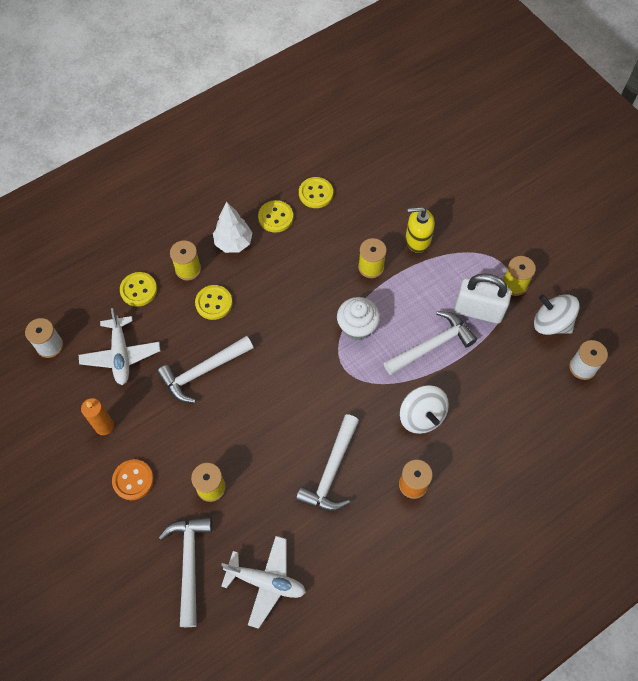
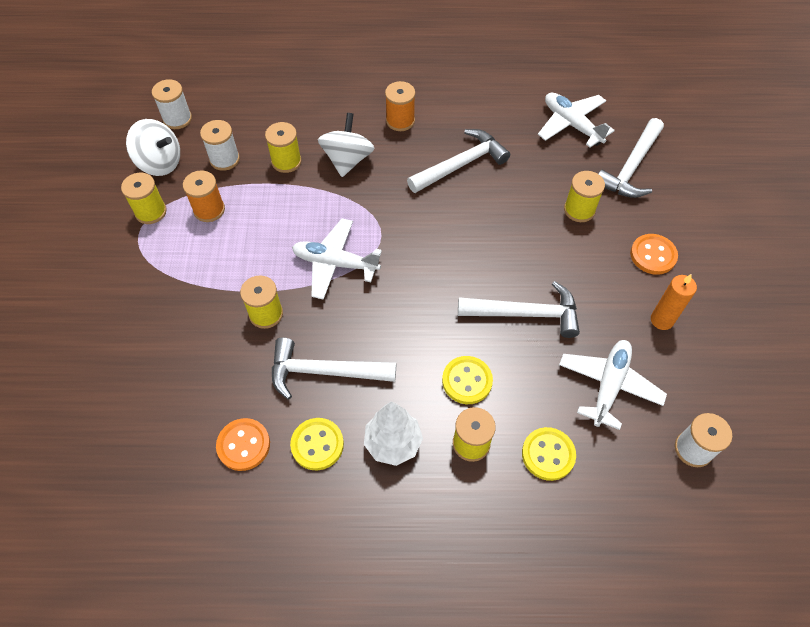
camera: 145 degrees left, 5 degrees down
(316, 193) = (243, 445): yellow button -> orange button
(357, 327) = (335, 263): white cupcake -> white plane
(417, 240) = (191, 312): yellow soap dispenser -> none
(432, 345) = (282, 206): white hammer -> white hammer (324, 372)
(465, 384) = (286, 161): none -> yellow spool
(478, 311) = (209, 210): white padlock -> orange spool
(510, 356) = (224, 159): none -> white spool
(551, 323) = (160, 163): white spinning top -> white spinning top turned 45 degrees counterclockwise

